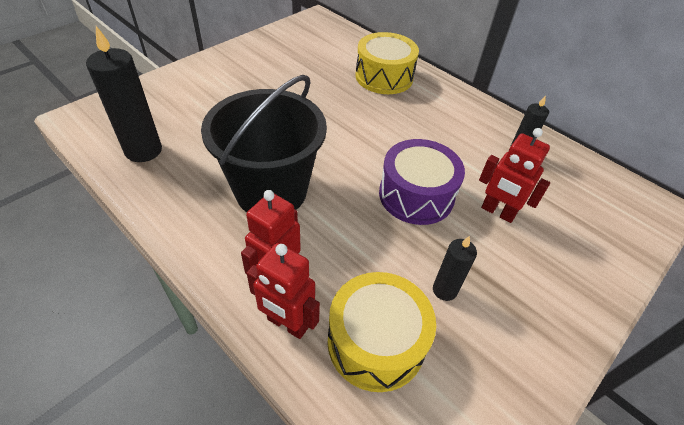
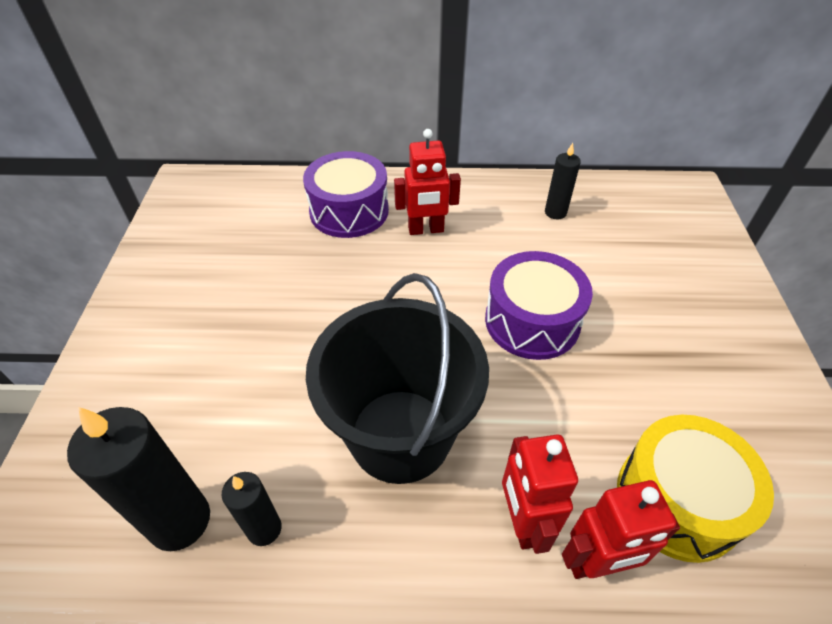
camera: 40 degrees left, 0 degrees up
(384, 77) = (349, 211): yellow drum -> purple drum
(444, 290) = (661, 396): black candle -> black candle (264, 529)
(497, 212) = (608, 284): red robot -> red robot (426, 230)

